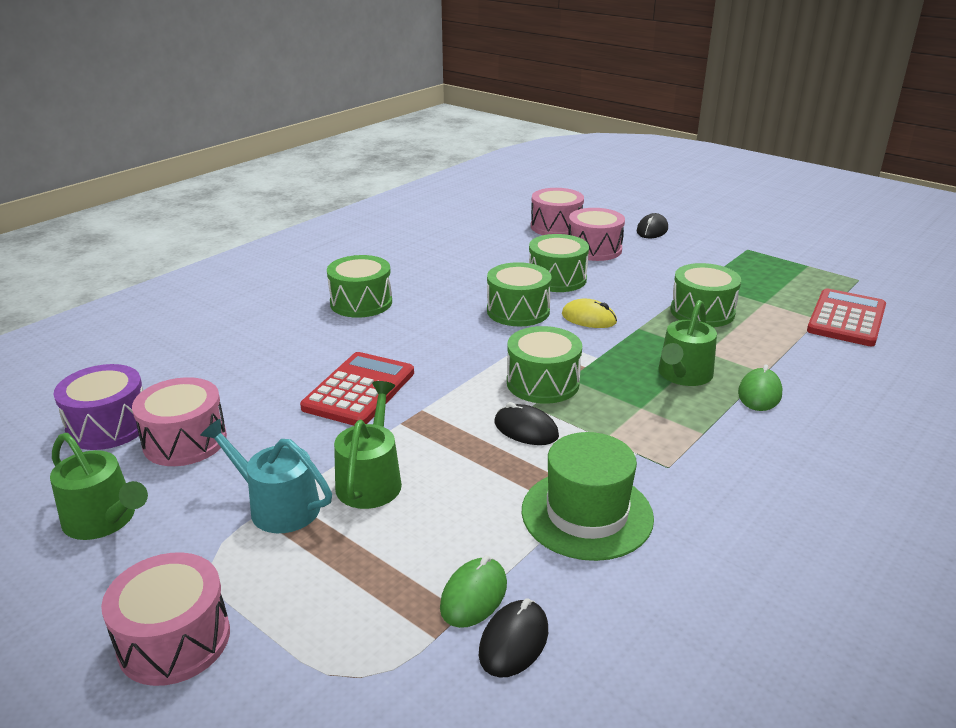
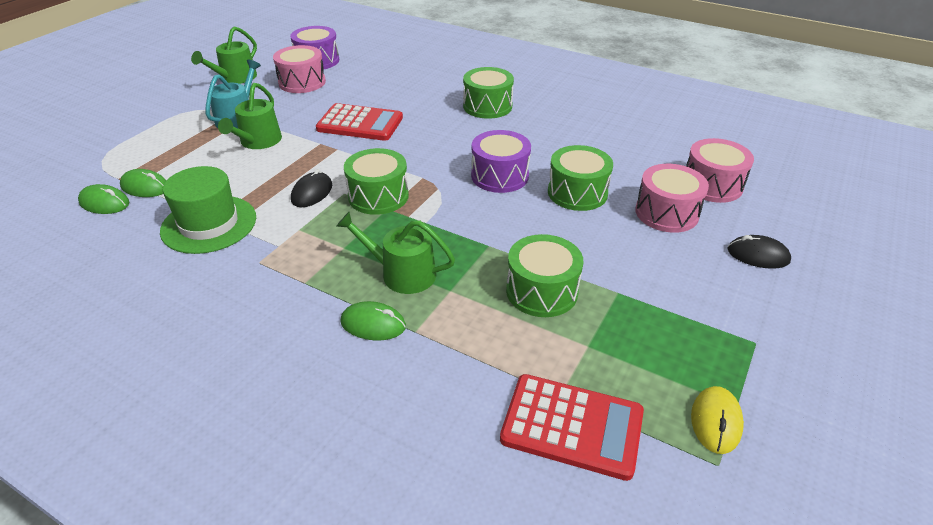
camera: 80 degrees right, 10 degrees up
(174, 640) = (145, 112): pink drum -> none
(371, 480) = (258, 141): green watering can -> green watering can turned 105 degrees clockwise
(514, 641) = (104, 203): black mouse -> green mouse
(518, 311) = (499, 176): green drum -> purple drum
(589, 318) = (499, 215): yellow mouse -> yellow mouse (716, 421)

